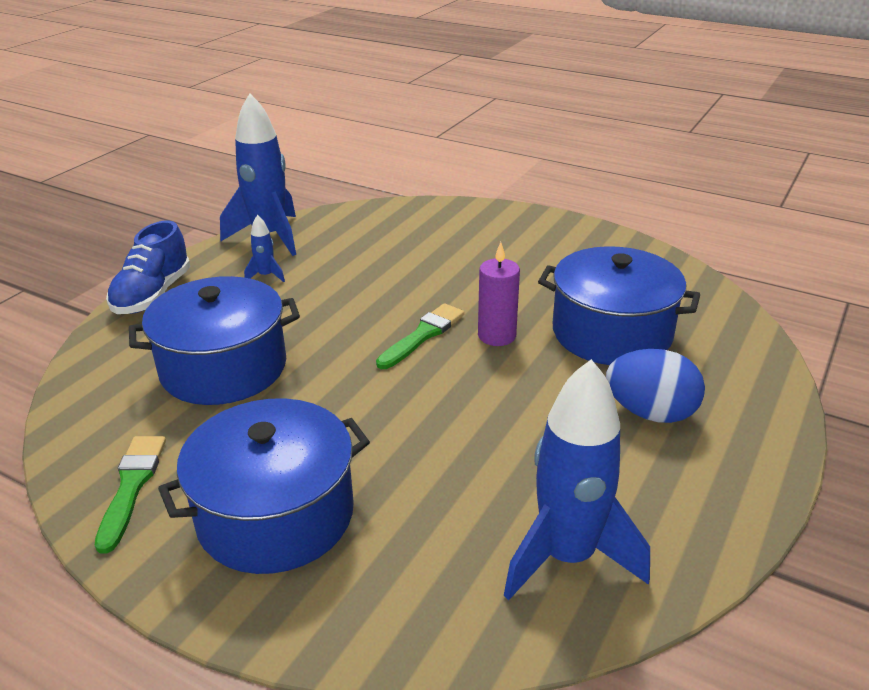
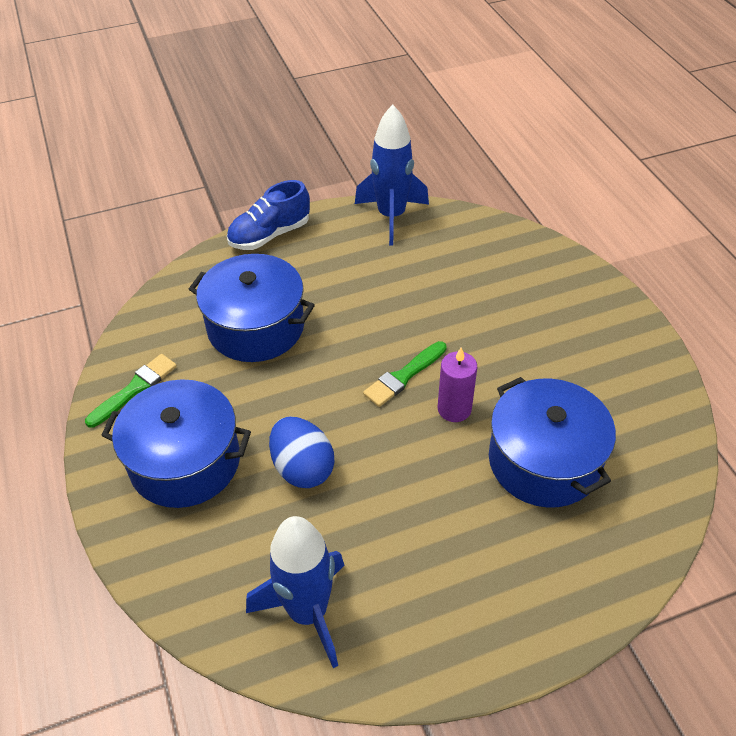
camera: 40 degrees right, 15 degrees up
(266, 276) = (354, 256): blue rocket -> none
(423, 335) = (403, 376): green brush -> green brush turned 150 degrees clockwise
(650, 413) = (487, 550): blue egg -> blue egg (302, 468)

